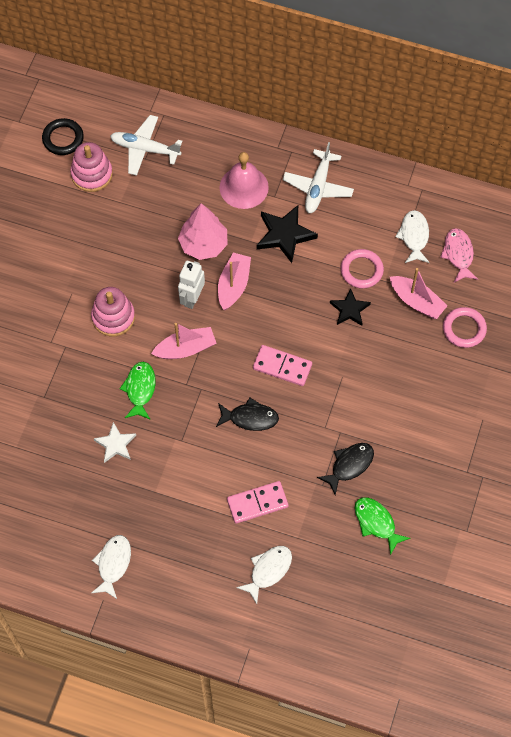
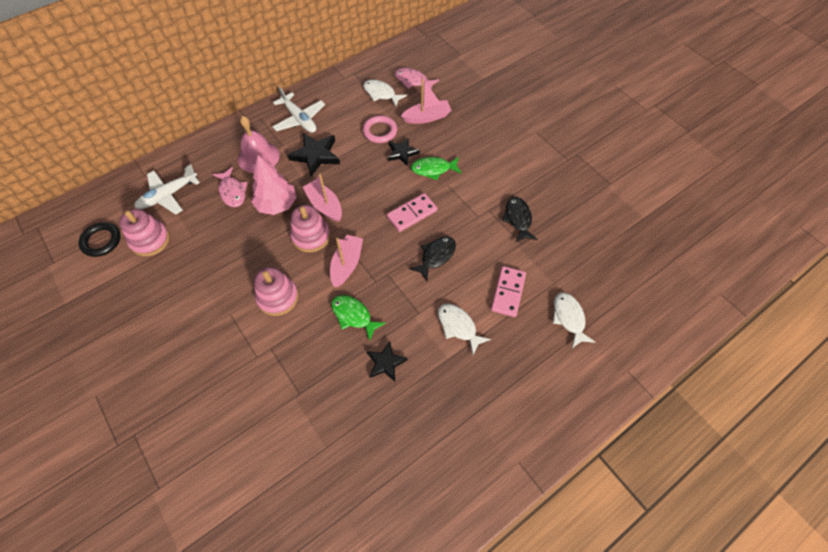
camera: 55 degrees left, 5 degrees down
(113, 564) = (491, 432): white fish -> white fish (458, 326)
(115, 444) = (385, 363): white star -> black star
(188, 197) = (232, 192): none -> pink fish
(192, 298) = (311, 236): white robot -> pink stacking toy
(376, 523) = (573, 228): green fish -> green fish (433, 169)
(464, 329) = (466, 106): pink ring -> none

